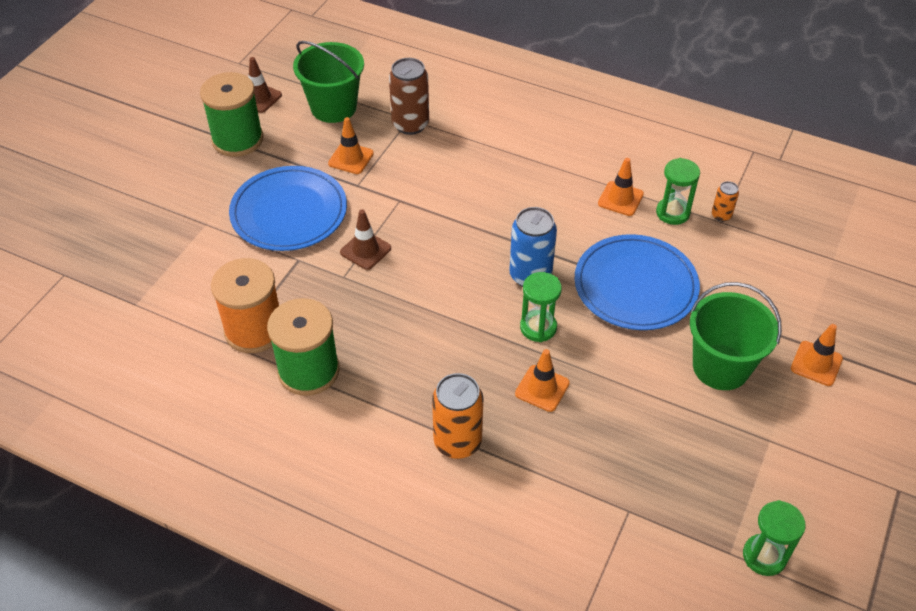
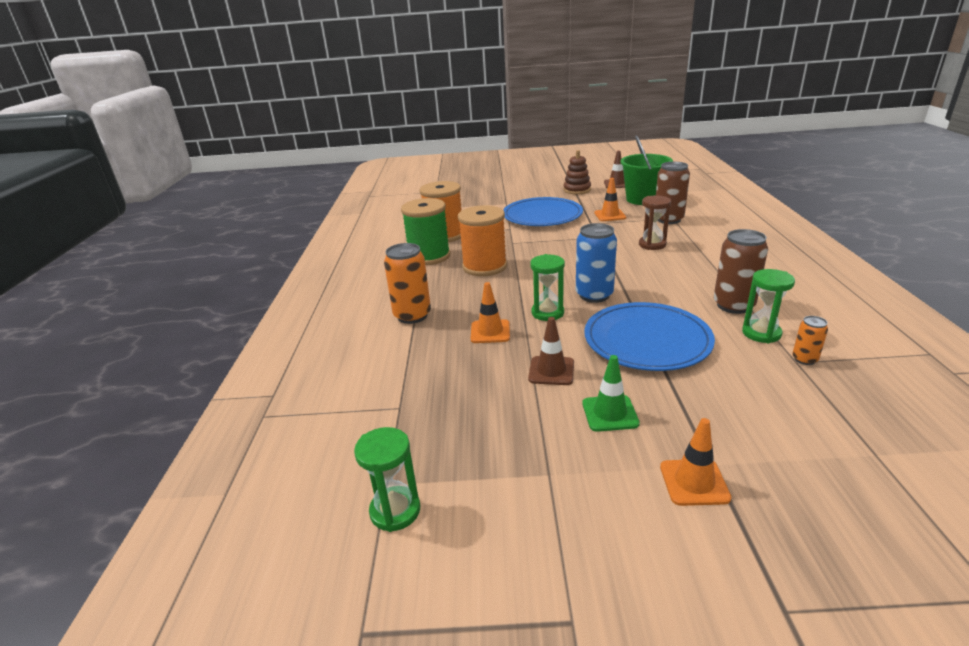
camera: 65 degrees right, 20 degrees down
(237, 139) = (577, 190): green spool -> brown stacking toy
(365, 250) = (541, 241): brown traffic cone -> brown traffic cone (551, 371)
(388, 330) = (484, 267): none -> orange spool
(459, 173) = (652, 244): none -> brown hourglass
(620, 199) = (733, 305): orange traffic cone -> brown can
(720, 367) = (610, 413): green bucket -> green traffic cone

